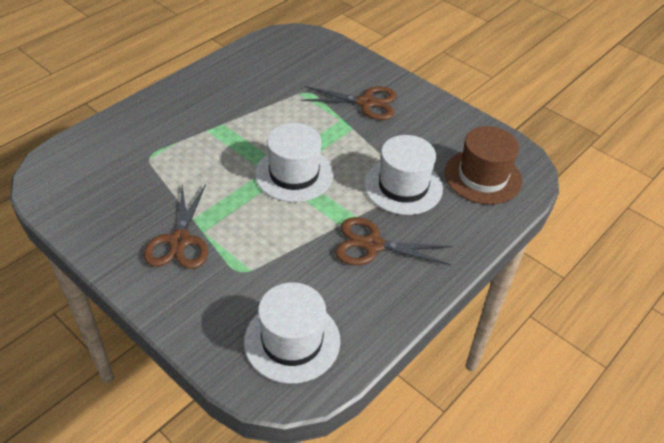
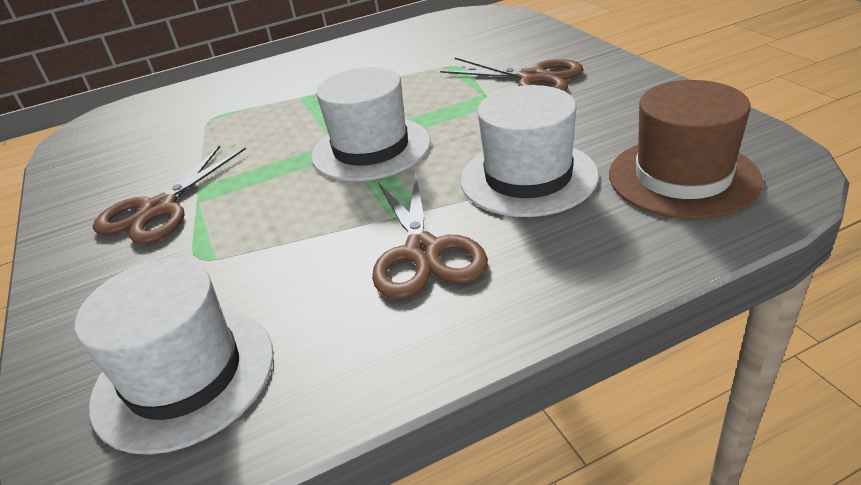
camera: 30 degrees right, 10 degrees down
(372, 245) = (423, 252): brown scissors -> brown scissors turned 135 degrees counterclockwise

